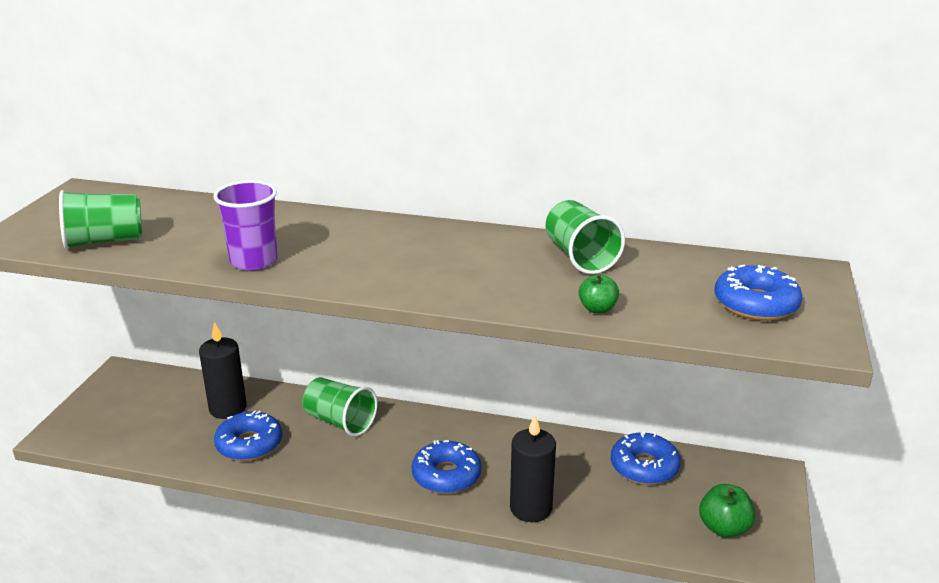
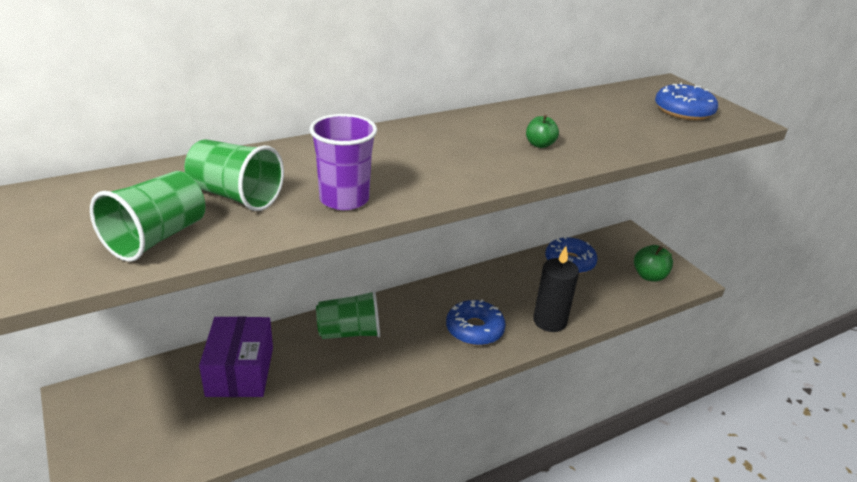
camera: 45 degrees left, 5 degrees up
(228, 408) = (240, 371): black candle -> purple box
(249, 444) = (302, 389): blue donut -> none
(580, 257) = (552, 114): green cup -> green cup (236, 196)
(597, 309) = (625, 143): green apple -> green apple (539, 144)

